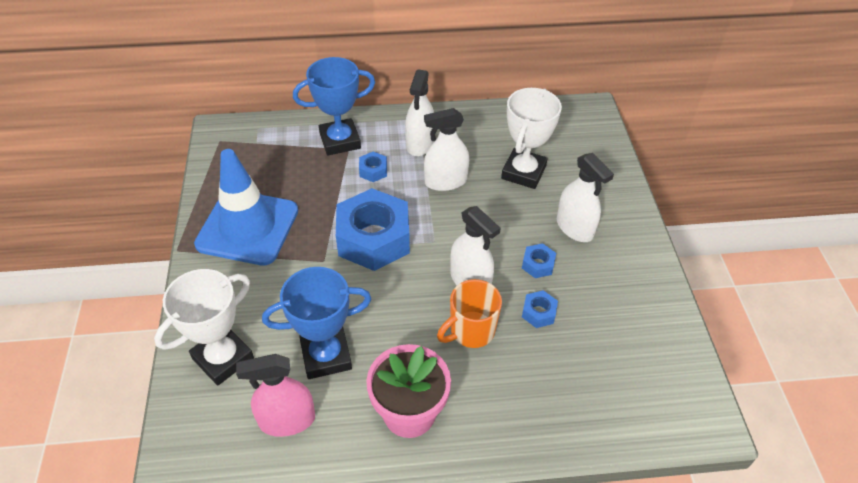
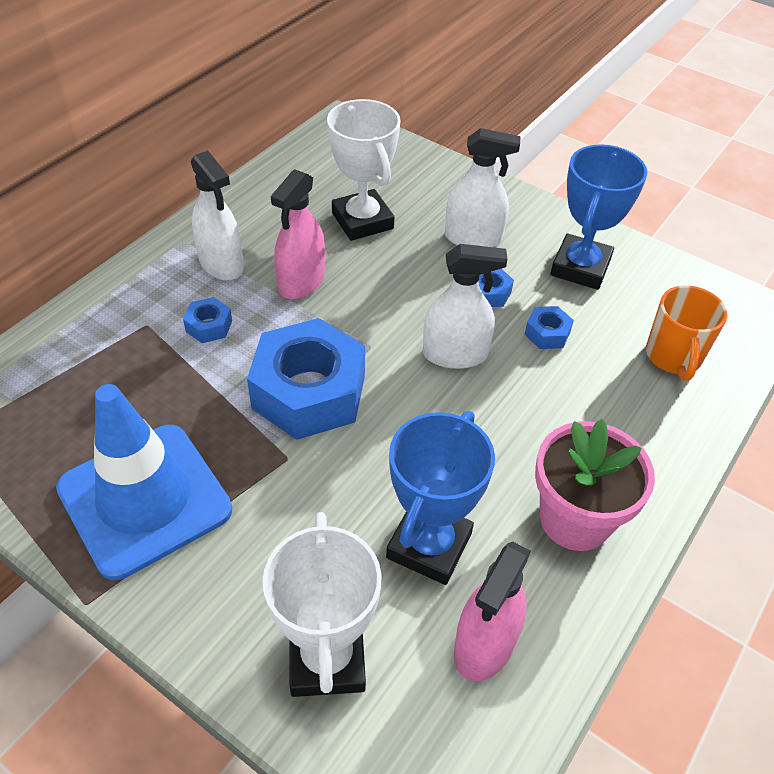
camera: 50 degrees left, 0 degrees up
(340, 141) = (123, 323): blue trophy -> blue trophy (580, 267)
(445, 181) = (301, 281): white spray bottle -> pink spray bottle
(471, 331) = (519, 398): orange mug -> orange mug (673, 357)

